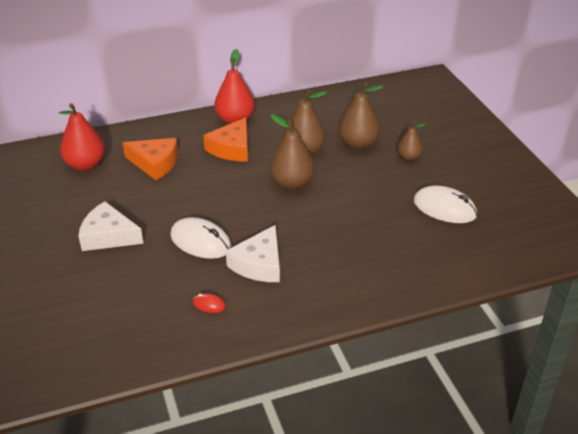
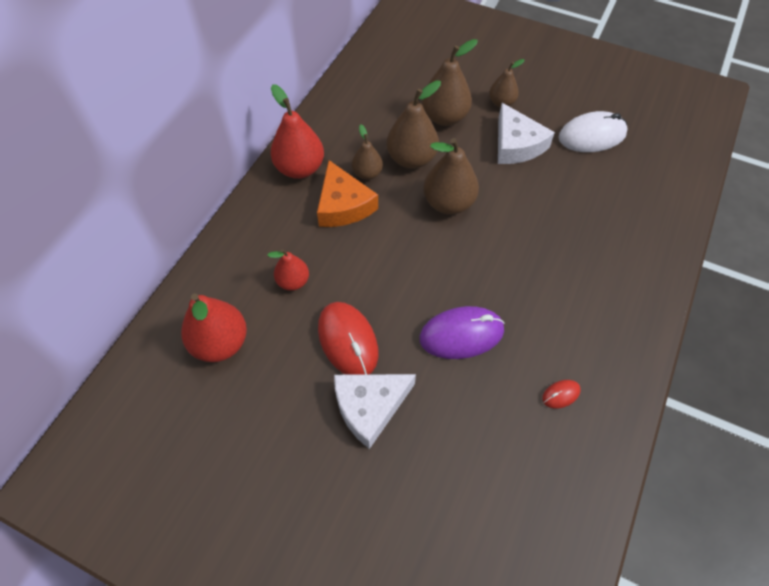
camera: 45 degrees left, 20 degrees up
(141, 204) = (348, 340): none -> red mouse
(155, 163) = (293, 281): orange cheese -> red pear
(200, 241) = (461, 334): white mouse -> purple mouse
(259, 264) = (540, 313): white cheese -> white cheese (516, 144)
(267, 143) = (367, 173): none -> brown pear

